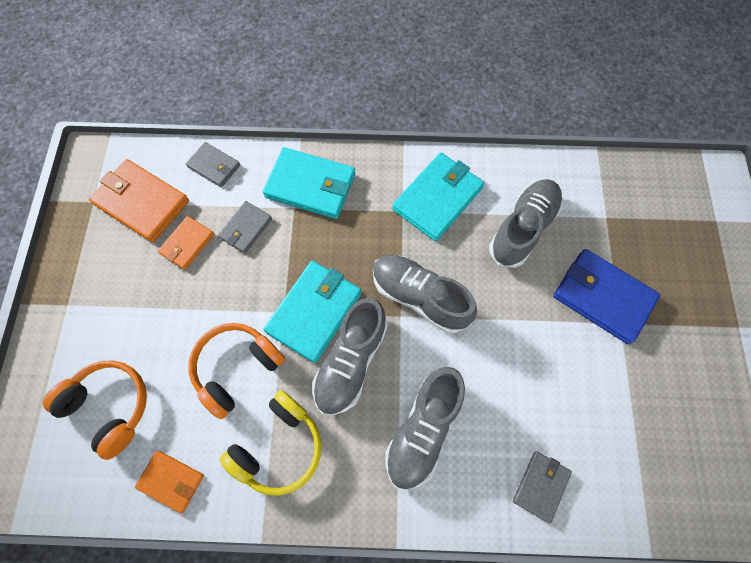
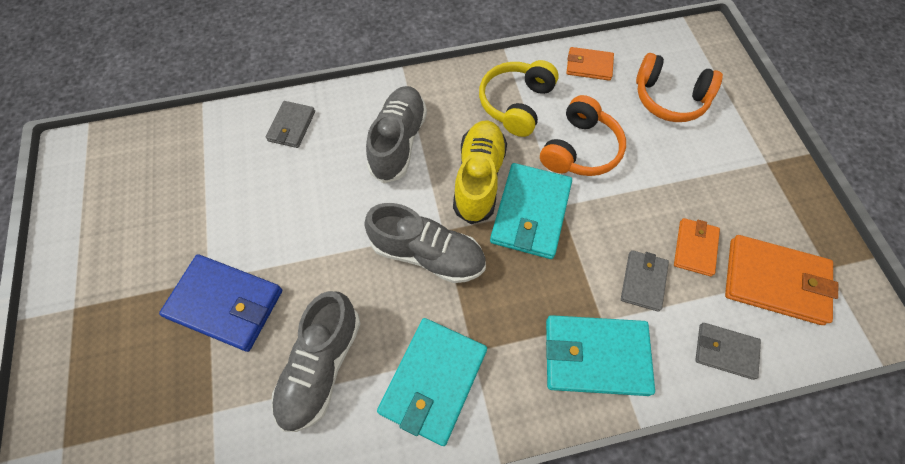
camera: 165 degrees right, 5 degrees down
(351, 362) = (479, 178): grey shoe -> yellow shoe

